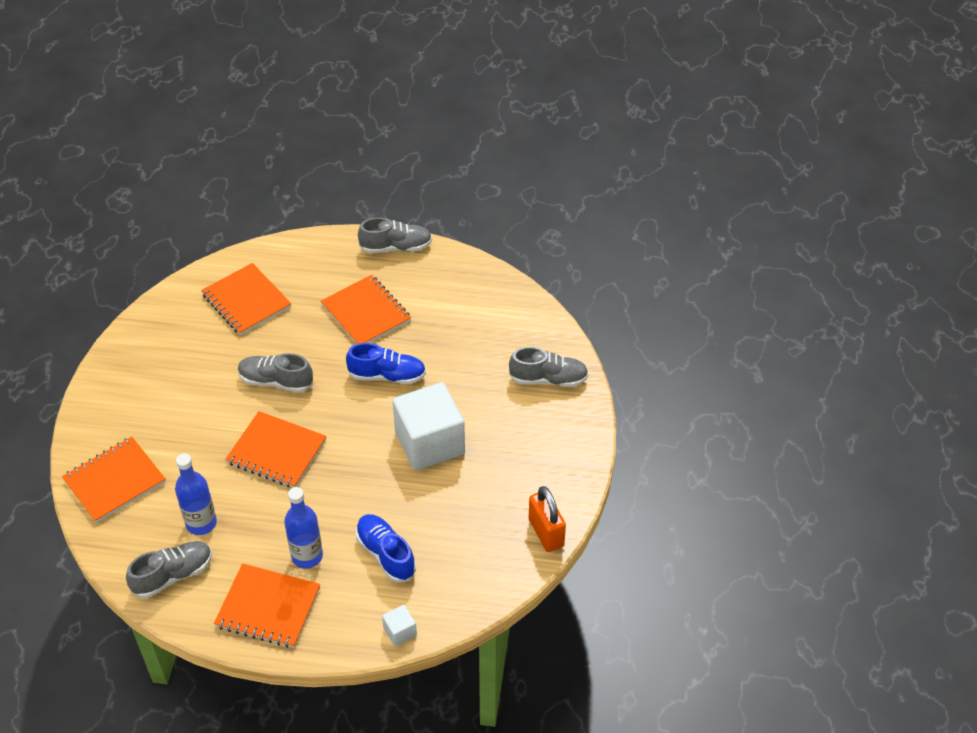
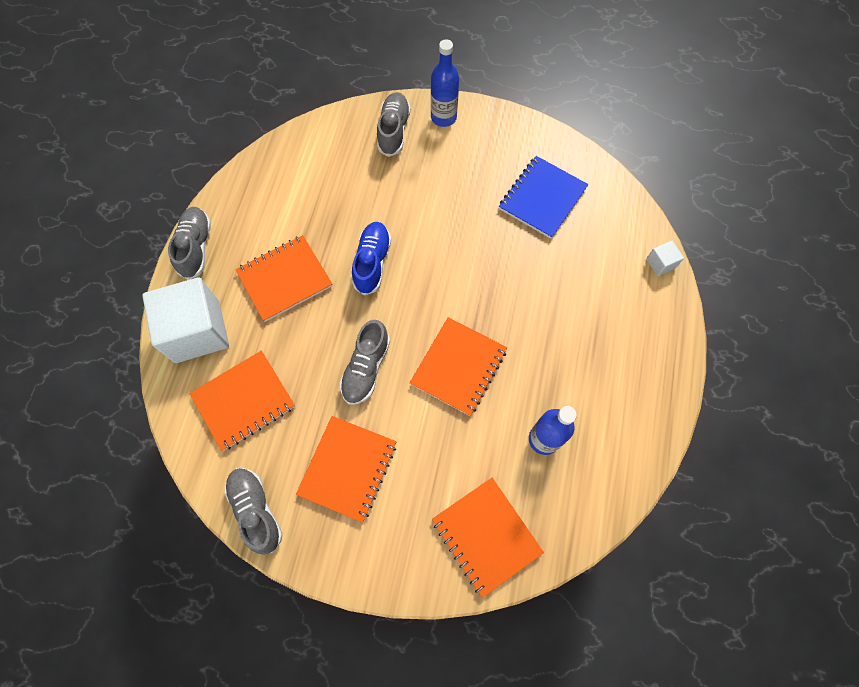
camera: 85 degrees left, 20 degrees up
(173, 575) = (606, 465): grey shoe -> grey shoe (256, 510)
(268, 607) = (639, 373): orange notebook -> orange notebook (347, 468)
(307, 556) = (583, 338): blue bottle -> blue bottle (443, 117)
(386, 554) = (581, 271): blue shoe -> none
(429, 443) = (458, 230): white cube -> white cube (197, 331)
(475, 516) = (542, 198): none -> blue notebook
(546, 533) = (560, 148): orange padlock -> none

